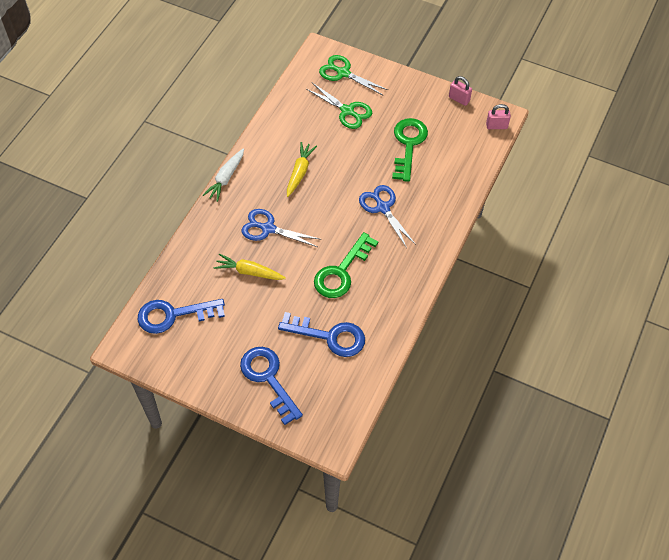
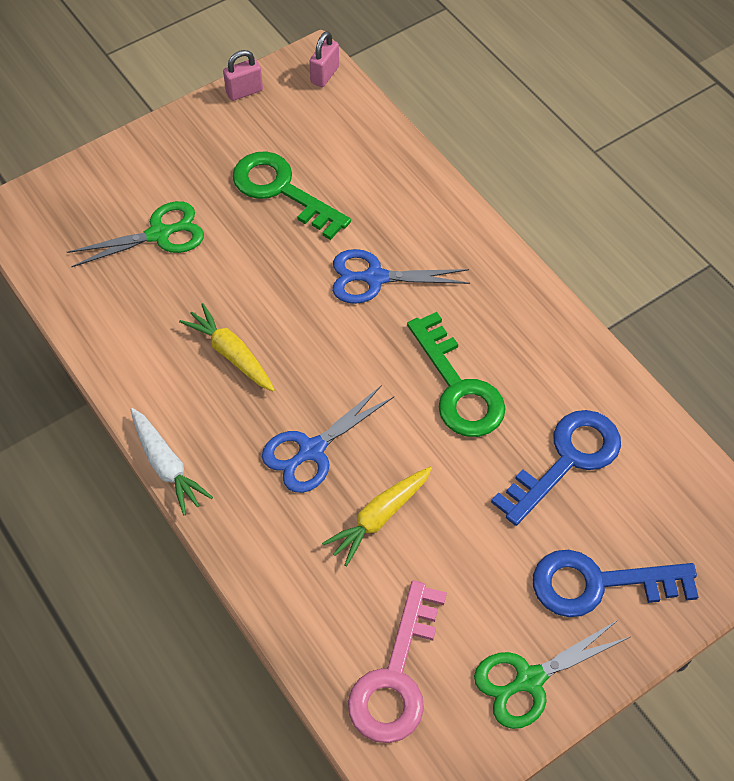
camera: 60 degrees left, 0 degrees up
(173, 315) = (396, 676): blue key -> pink key
(343, 73) = (80, 204): green scissors -> green scissors (529, 680)

